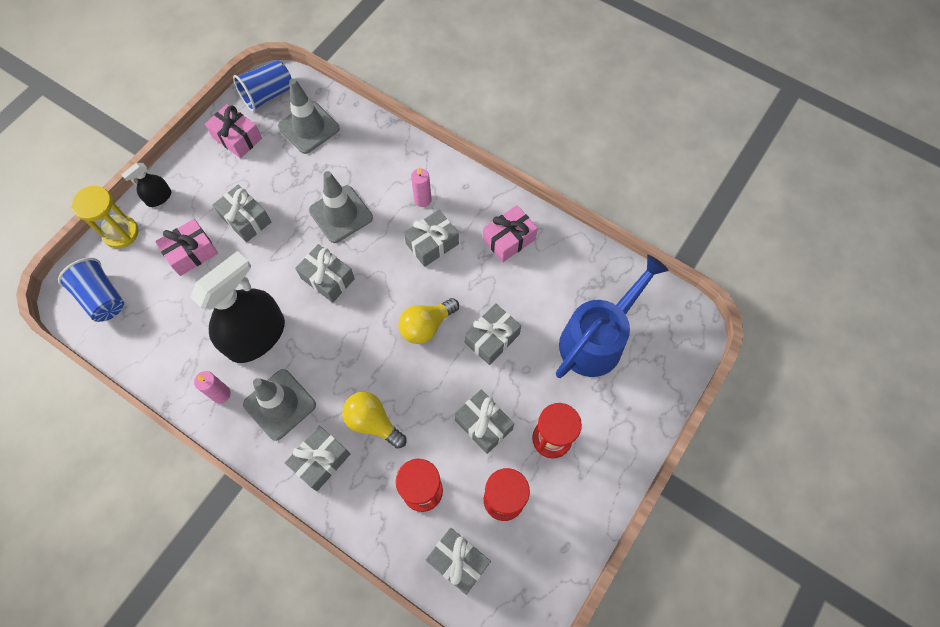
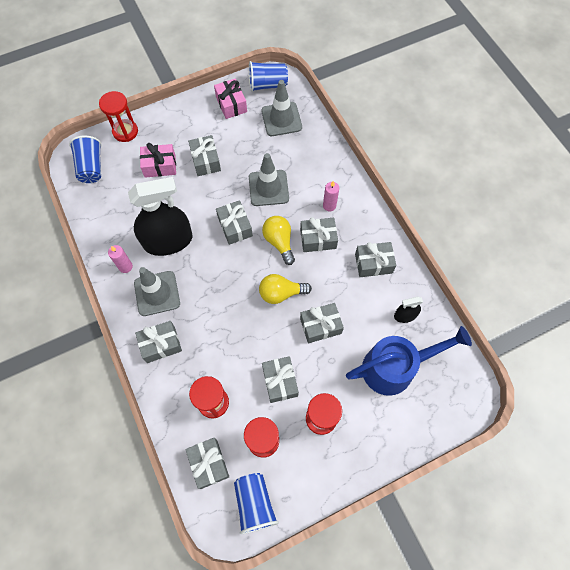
camera: 30 degrees right, 0 degrees up
(121, 233) = (125, 131): yellow hourglass -> red hourglass
(159, 197) = (161, 120): black spray bottle -> black spray bottle (405, 315)
(373, 422) = (208, 338): yellow light bulb -> yellow light bulb (279, 242)
(509, 239) = (373, 263): pink gift -> grey gift
(535, 573) = (254, 503): none -> blue cup

